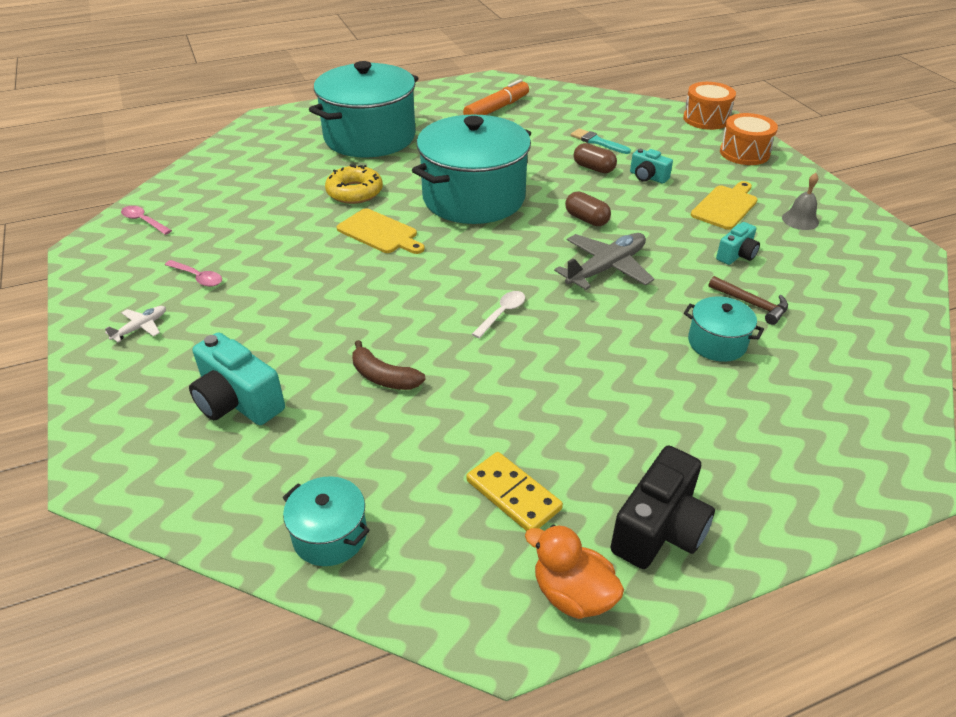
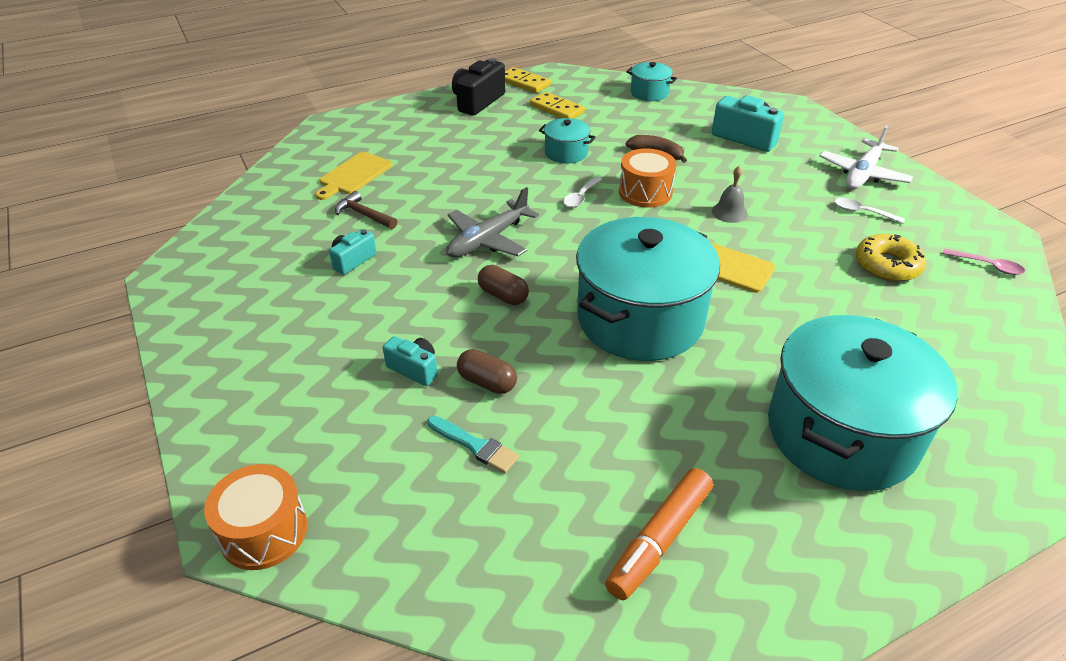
camera: 175 degrees right, 0 degrees up
(140, 327) = (863, 173): white plane -> white plane, size x1.99
(198, 277) = (862, 212): pink spoon -> white spoon
(354, 192) = (789, 319): yellow donut -> yellow donut (887, 265)
(572, 594) = (524, 83): orange duck -> yellow domino
(717, 343) = (408, 185): turquoise pot -> turquoise pot (566, 153)
(725, 206) = (332, 324): yellow cutting board -> yellow cutting board (354, 175)
(744, 153) = (249, 432): orange drum -> orange drum (645, 192)
(800, 220) = (254, 308): grey bell -> grey bell (729, 212)

